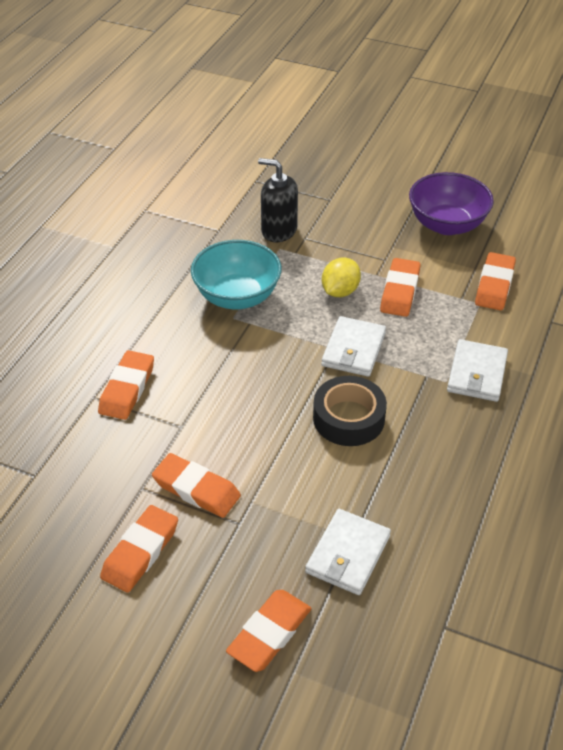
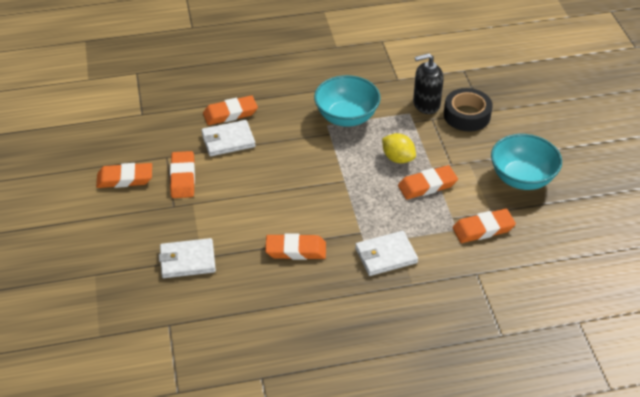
camera: 55 degrees right, 0 degrees up
(269, 633) = (111, 254): orange eraser -> orange eraser (296, 250)
(279, 230) = (426, 104): black soap dispenser -> black soap dispenser turned 90 degrees counterclockwise
(340, 291) = (398, 158): yellow lemon -> yellow lemon turned 45 degrees clockwise
(348, 418) = (291, 213): black tape -> black tape (467, 115)
(353, 349) = (351, 189): white wallet -> white wallet (228, 140)
(447, 225) = (522, 178): purple bowl -> turquoise bowl

